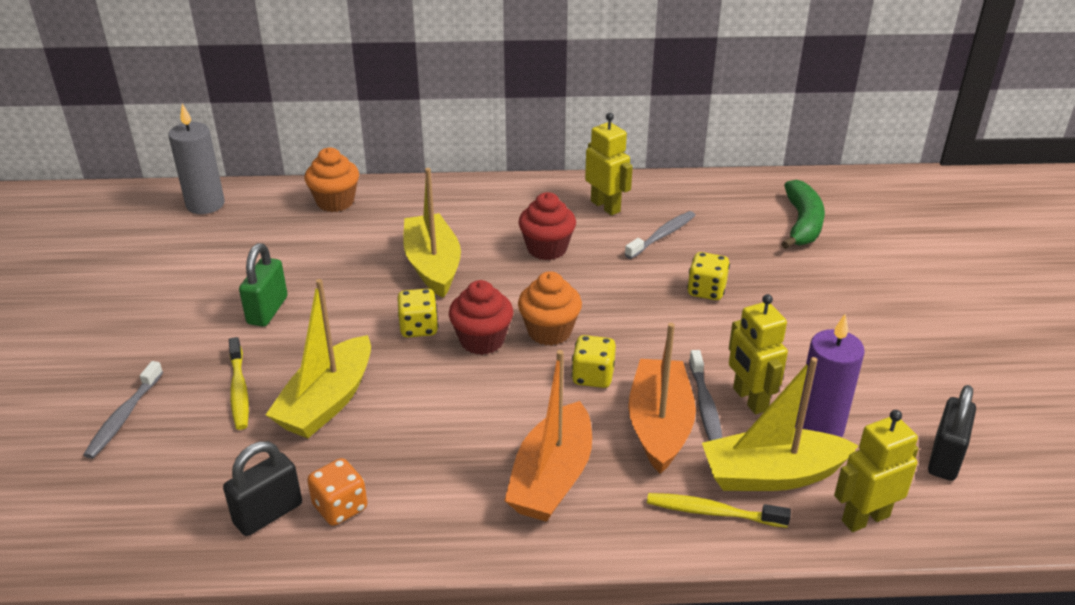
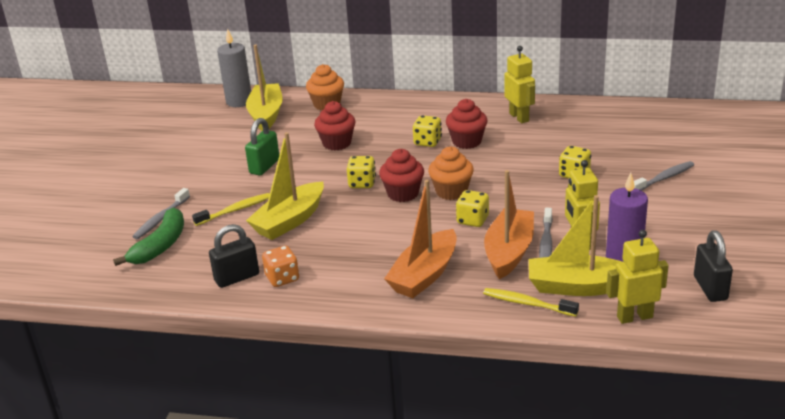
camera: 15 degrees right, 5 degrees down
(239, 390) = (235, 210): yellow toothbrush -> yellow toothbrush turned 120 degrees counterclockwise
(365, 264) = (337, 143): none -> red cupcake
(433, 265) = (383, 147): yellow boat -> yellow boat (266, 115)
(493, 253) = (427, 142): none -> yellow dice
(662, 236) = (554, 138): grey toothbrush -> grey toothbrush (664, 178)
(802, 224) = (665, 136): green banana -> green banana (160, 246)
(945, 458) = (710, 288): black padlock -> black padlock turned 45 degrees counterclockwise

